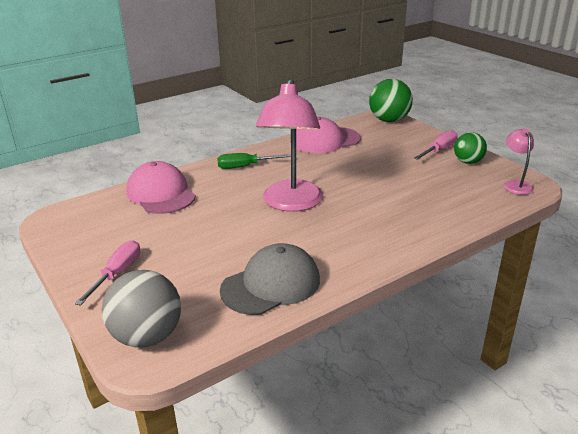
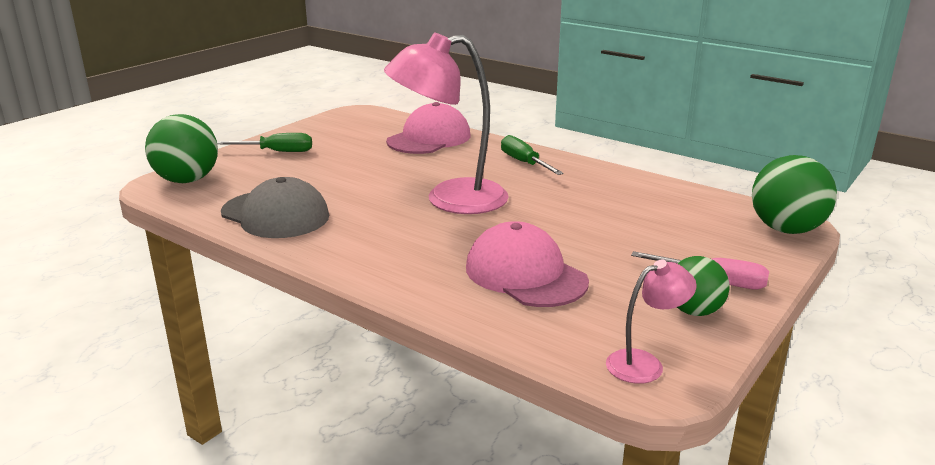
camera: 70 degrees right, 5 degrees down
(117, 273) = (277, 152): pink screwdriver -> green screwdriver
(147, 336) = (187, 180): grey ball -> green ball
(325, 140) = (650, 194): pink cap -> pink cap (525, 274)

